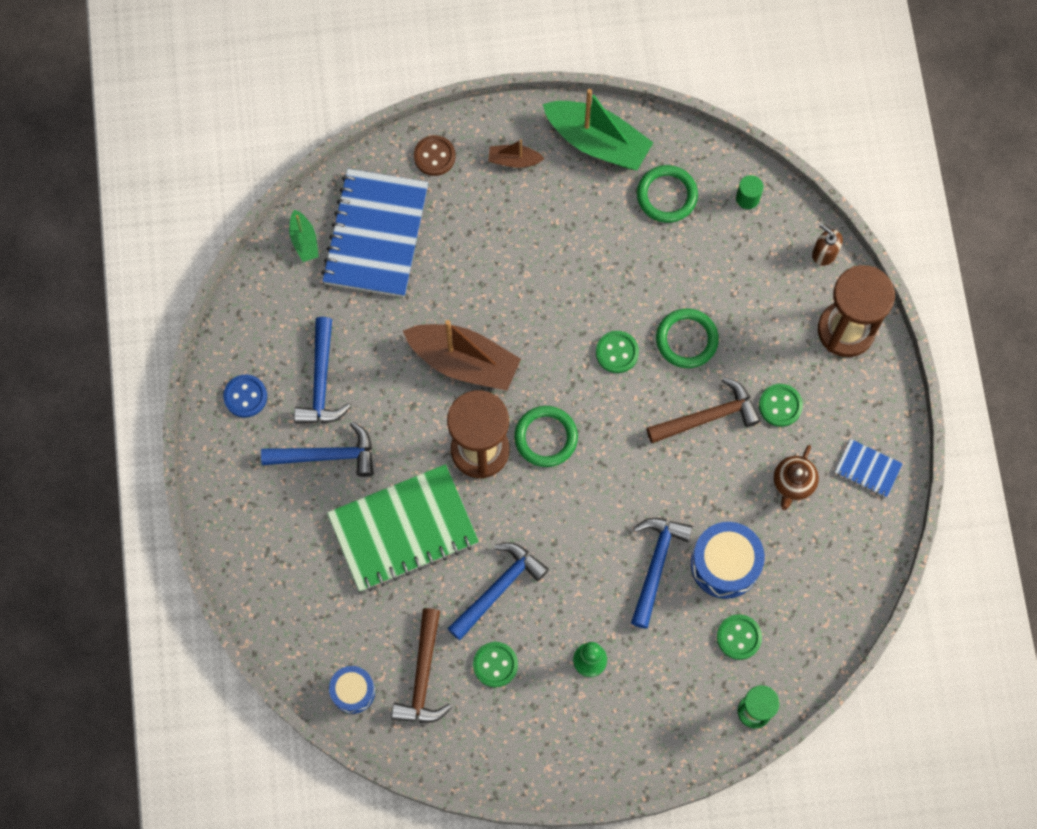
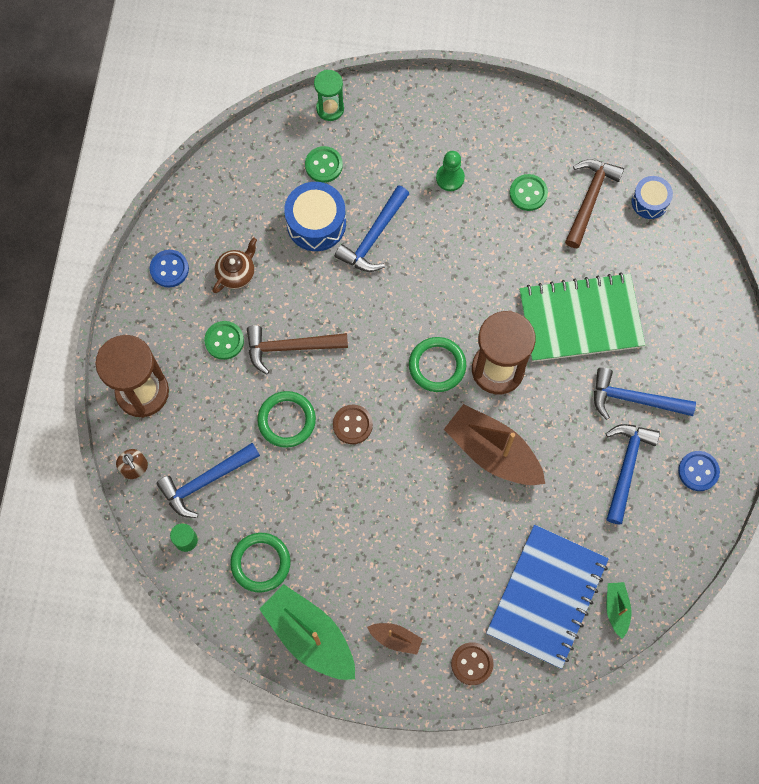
camera: 165 degrees left, 0 degrees up
(499, 588) = (510, 251): blue hammer -> blue hammer (205, 481)
(617, 352) = (352, 425): green button -> brown button
(867, 469) = (169, 269): blue notebook -> blue button

